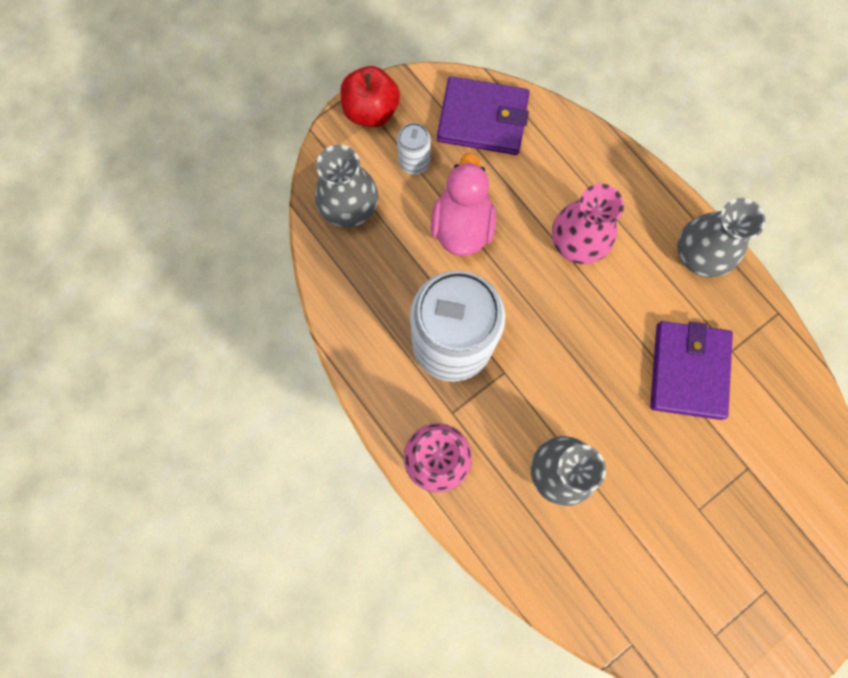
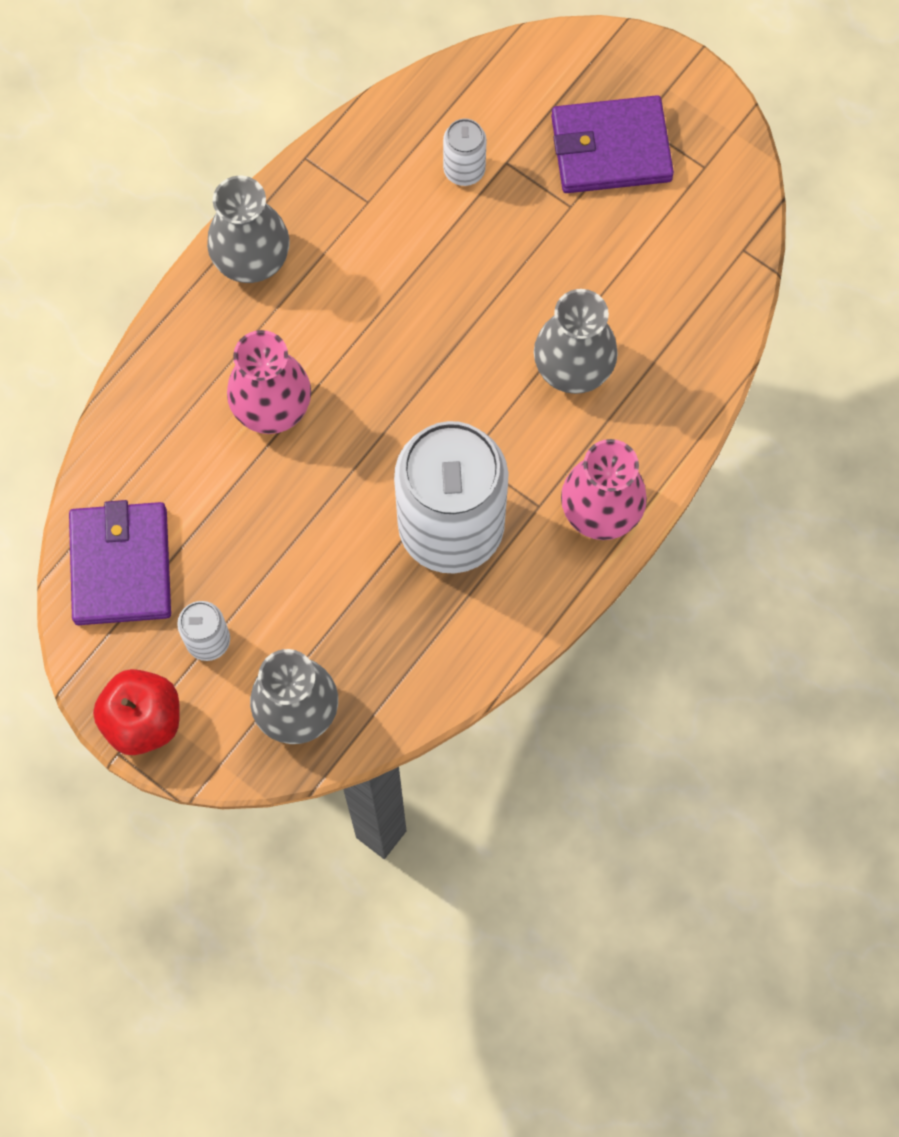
camera: 105 degrees left, 5 degrees down
(462, 225) = (285, 554): pink duck -> none
(688, 371) = (407, 245): purple wallet -> purple wallet (611, 148)
(747, 432) = (464, 170): none -> white can

